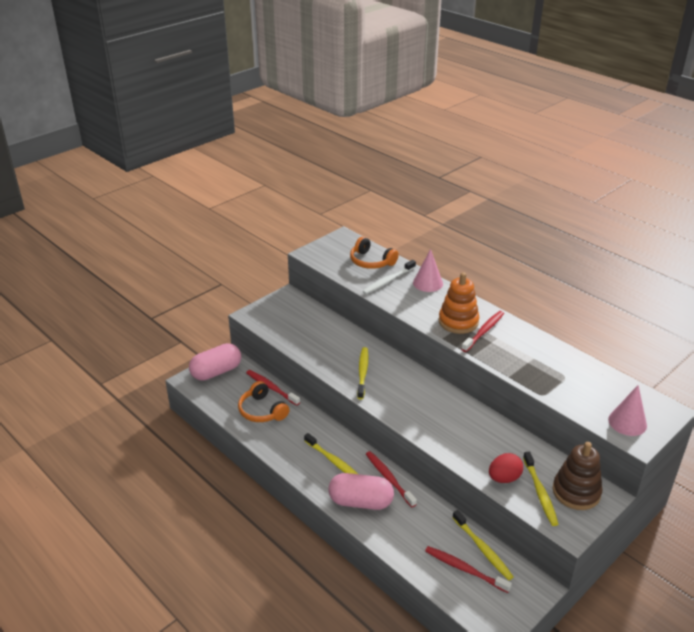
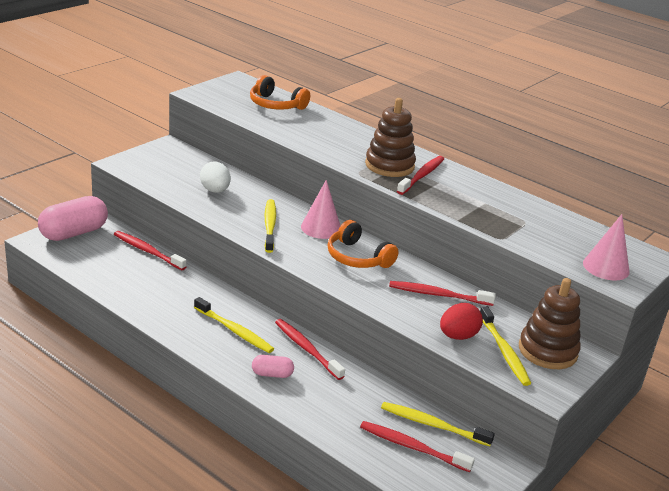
camera: 10 degrees left, 5 degrees down
(262, 411) = (136, 275): orange headphones -> orange headphones (357, 257)
(322, 339) = (215, 190): none -> white egg
(360, 502) = (272, 374): pink capsule -> pink capsule, size x0.50
(388, 281) = (299, 124): white toothbrush -> none
(428, 283) = (348, 128): pink cone -> pink cone (321, 228)
(458, 322) = (389, 165): orange stacking toy -> brown stacking toy
(482, 549) = (433, 425): yellow toothbrush -> yellow toothbrush turned 150 degrees clockwise
(492, 438) = (438, 295): none -> red toothbrush

